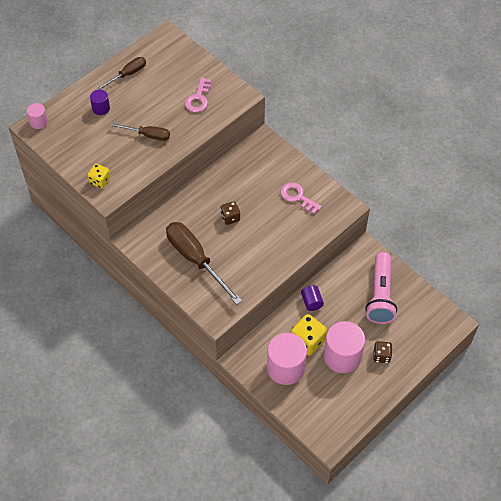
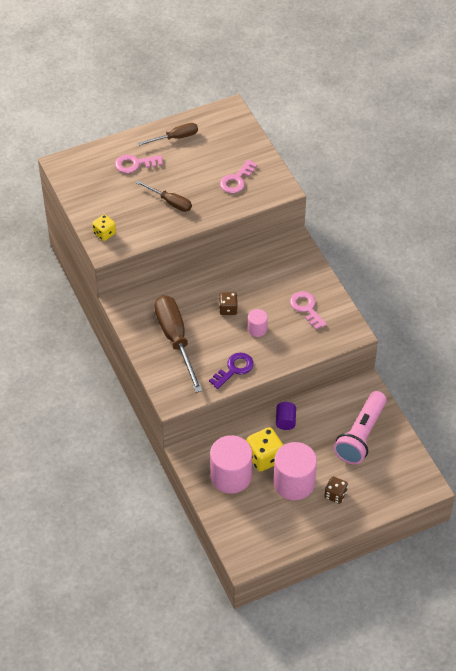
camera: 20 degrees right, 5 degrees down
(39, 122) = (69, 161): pink cylinder -> pink cylinder (257, 329)
(101, 108) = (135, 164): purple cylinder -> pink key
(258, 271) = (234, 369): none -> purple key

